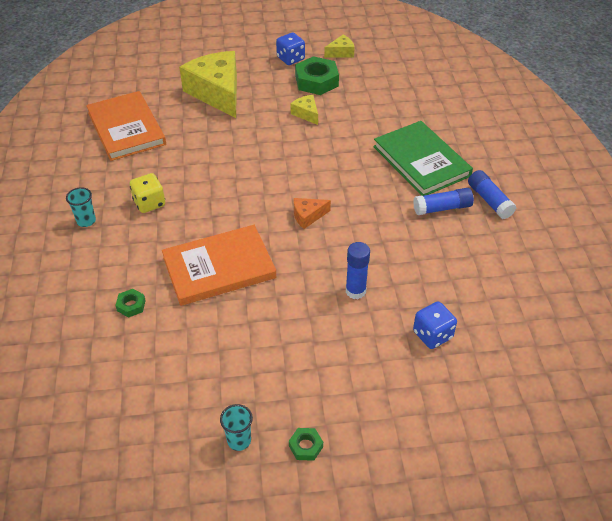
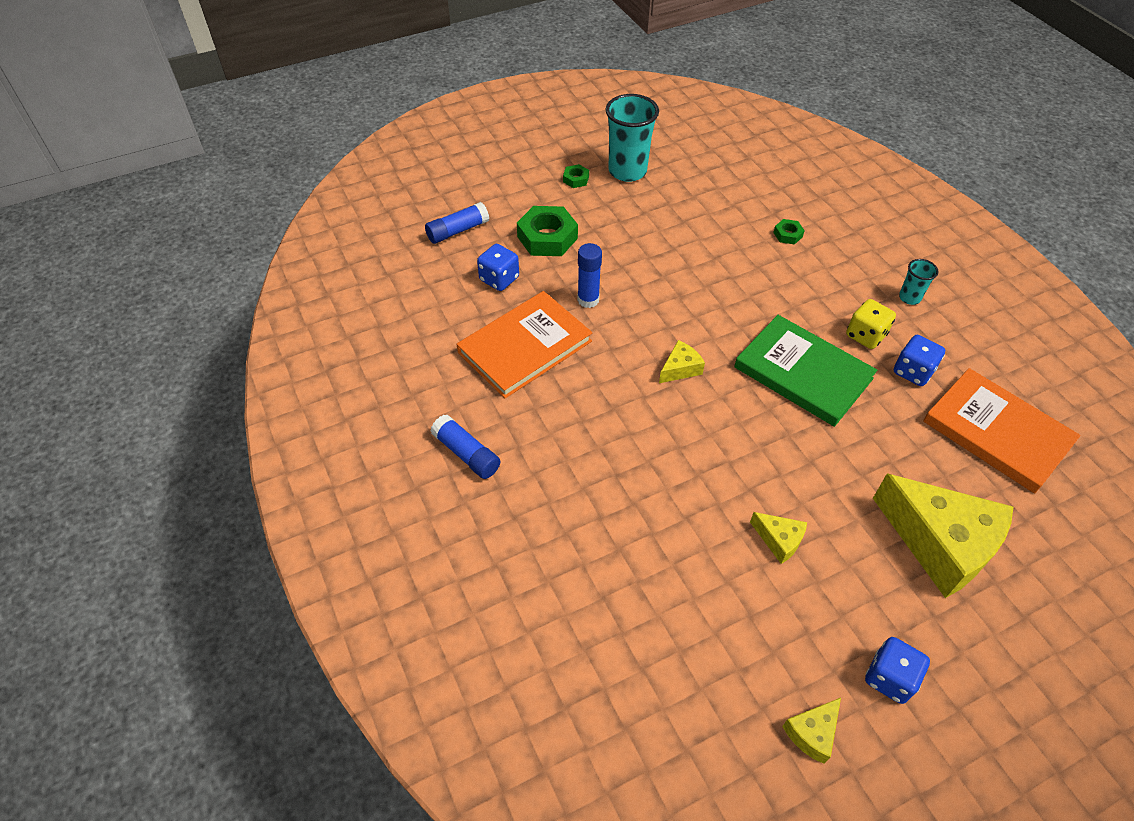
camera: 160 degrees right, 5 degrees up
(141, 172) = (913, 372): none -> blue dice
(219, 268) = (735, 287): orange book -> orange book (525, 347)
(239, 440) = (627, 171): turquoise cup -> turquoise cup, size x2.01
(308, 216) = (680, 369): orange cheese -> yellow cheese
(316, 81) = (808, 627): green nut -> green nut (547, 237)
(421, 161) = (573, 495): green book -> green book (803, 373)
(442, 208) = (525, 425): blue glue stick -> blue glue stick (457, 231)

